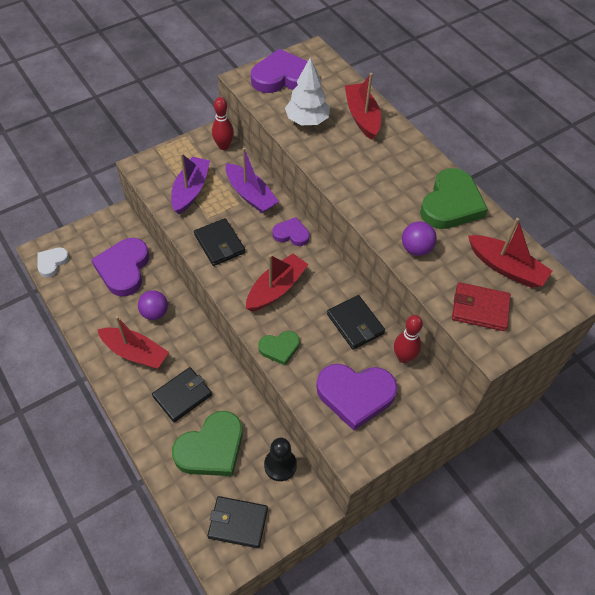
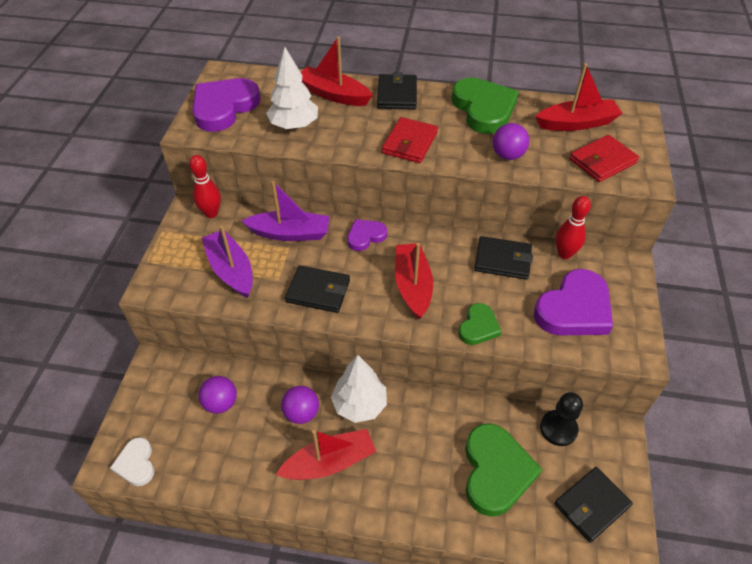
camera: 45 degrees left, 5 degrees down
(123, 269) = (221, 403): purple heart -> purple ball
(182, 396) = (417, 455): black wallet -> black wallet (397, 95)
(189, 338) = (360, 405): none -> white tree
(362, 188) = (409, 143): none -> red wallet

